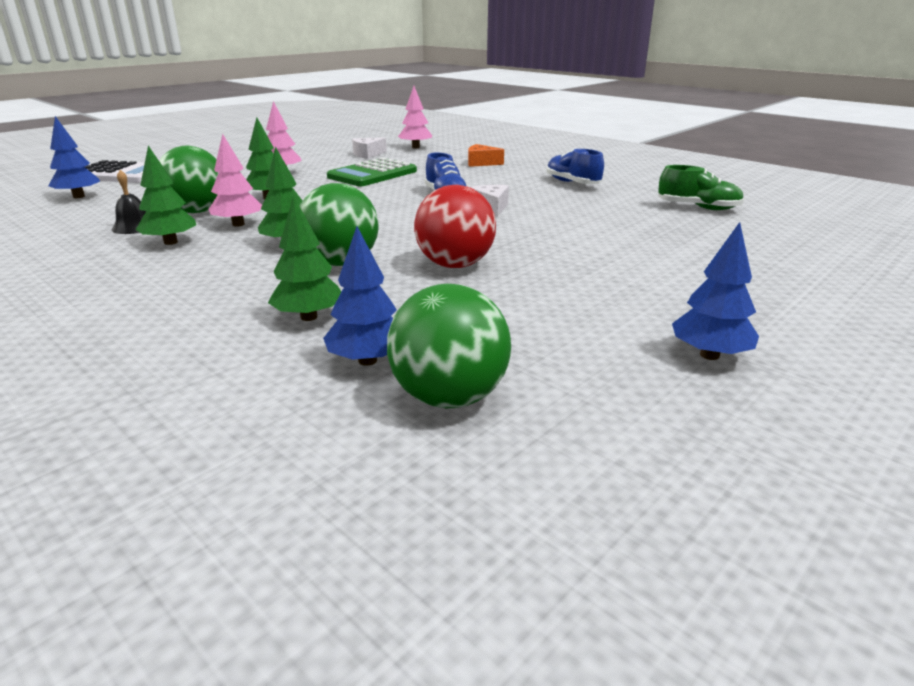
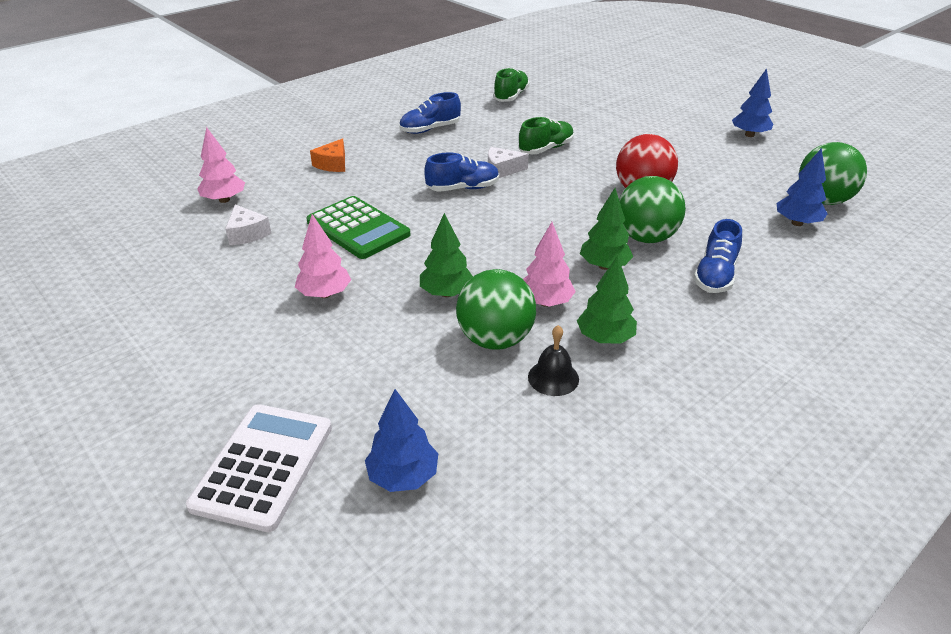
camera: 85 degrees left, 10 degrees up
(247, 292) = (715, 275): none -> blue shoe
(308, 317) = (748, 246): green tree -> none
(553, 223) = (546, 149): none -> green shoe

